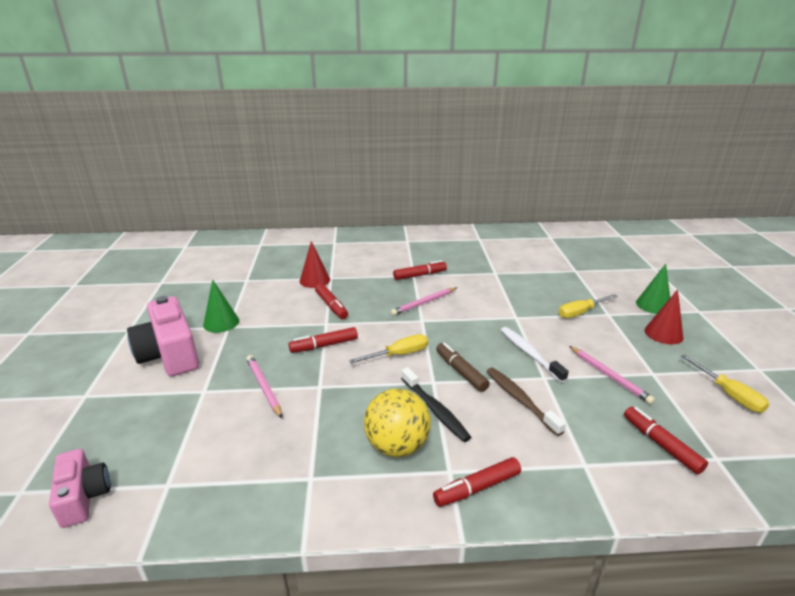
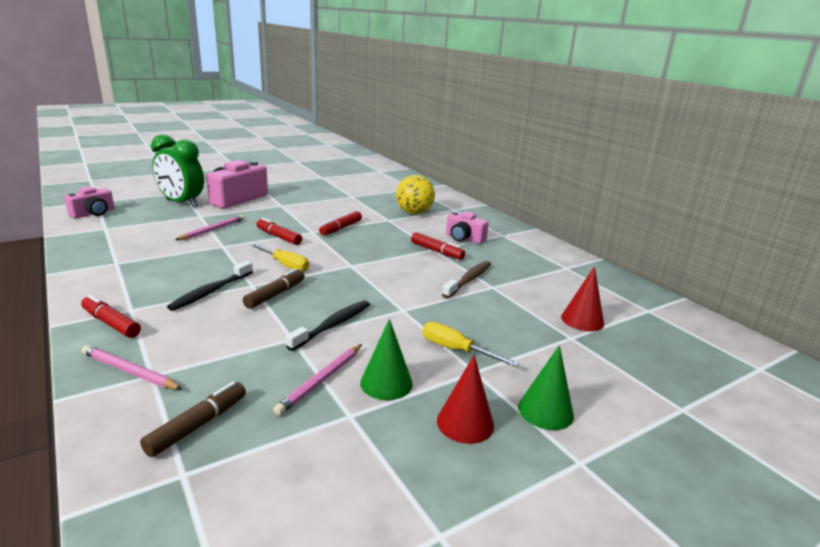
camera: 60 degrees right, 5 degrees down
(136, 401) = (182, 203): none -> green clock
(221, 322) = (285, 202): green cone -> green cone (386, 383)
(314, 280) = (377, 215): red cone -> red cone (582, 320)
(397, 446) = (157, 284): yellow ball -> yellow ball (414, 213)
(402, 257) = (464, 238): none -> pink camera
(424, 303) = (383, 261): pink pencil -> pink pencil (129, 371)
(520, 400) = (244, 329): brown toothbrush -> brown toothbrush (468, 280)
(529, 353) = (333, 325): white toothbrush -> black toothbrush
(661, 444) = (198, 425): red marker -> brown marker
(728, 394) = (338, 491): yellow screwdriver -> none

